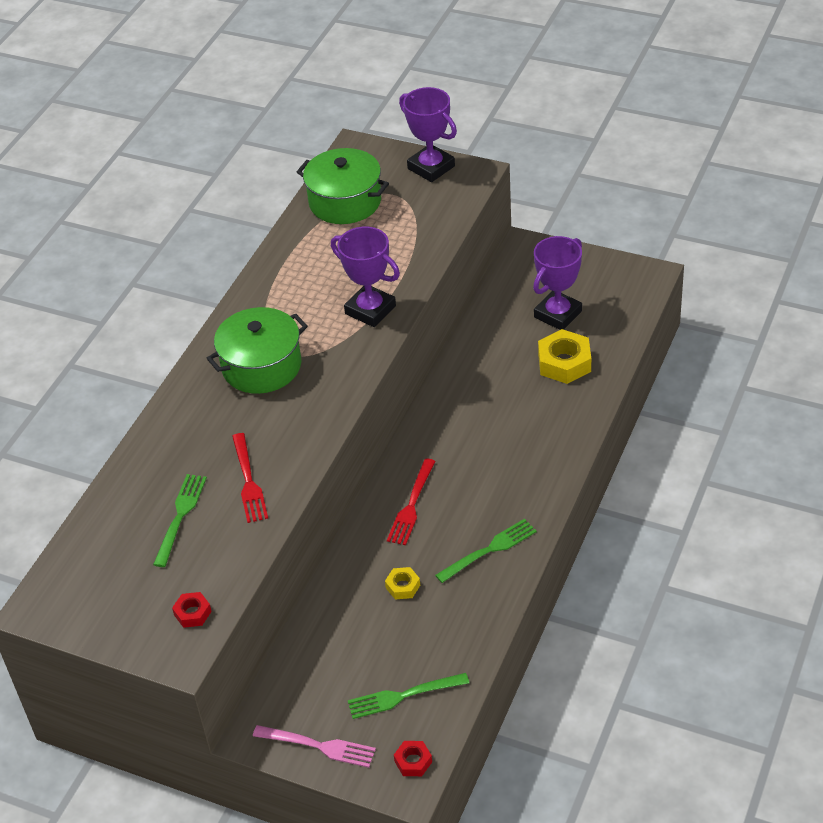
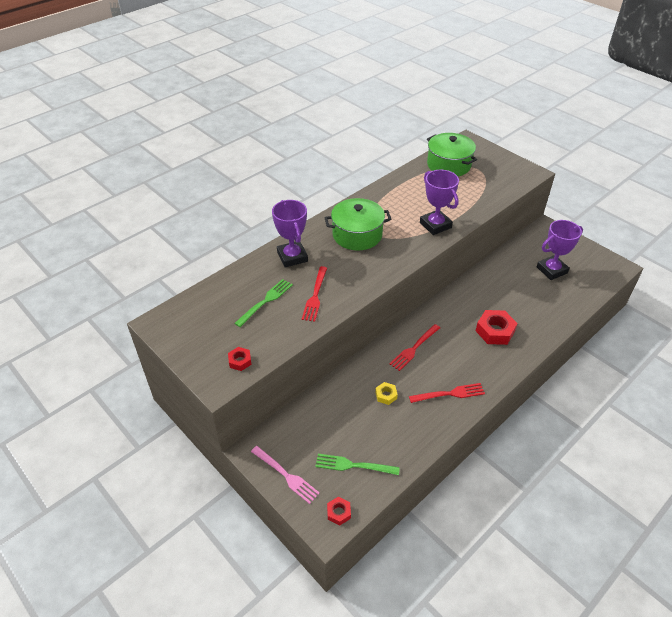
camera: 20 degrees right, 0 degrees up
(431, 167) = (507, 162): purple trophy -> purple trophy (292, 257)
(489, 550) = (449, 394): green fork -> red fork
(514, 437) = (495, 331): none -> red nut
(564, 363) = (544, 299): yellow nut -> none

